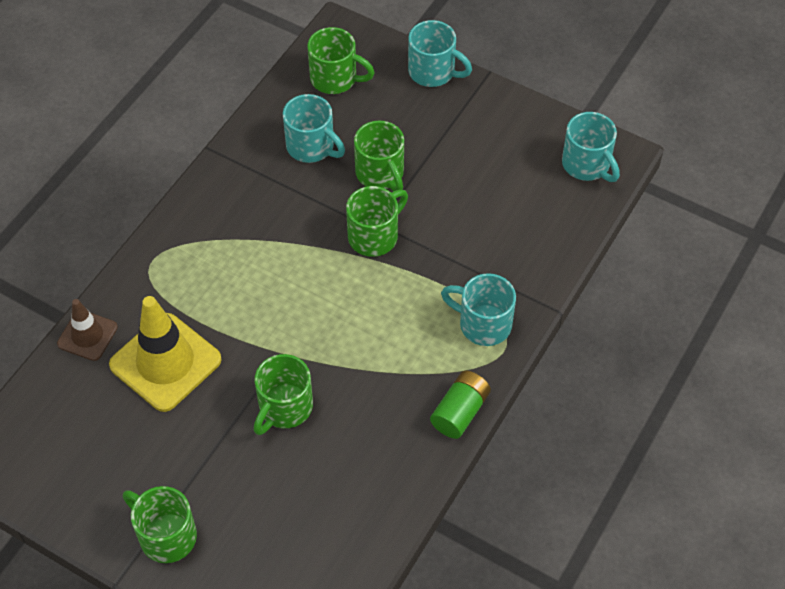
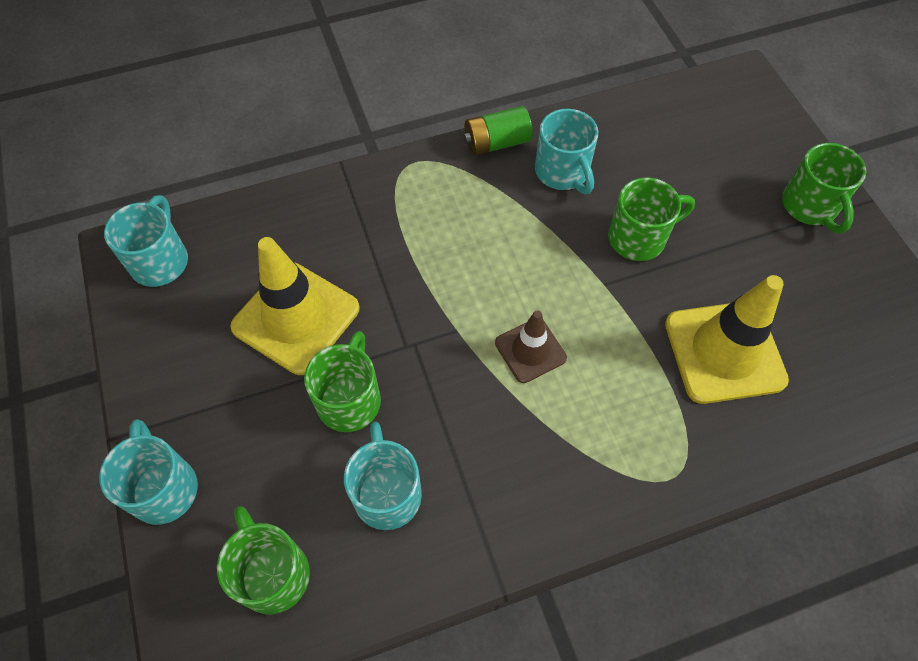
camera: 140 degrees left, 5 degrees up
(87, 335) = (792, 437): brown traffic cone -> brown traffic cone (530, 350)
(374, 236) = (421, 335): green mug -> none
(463, 192) = (296, 318): none -> yellow traffic cone
(483, 324) = (409, 191): turquoise mug -> turquoise mug (562, 172)

